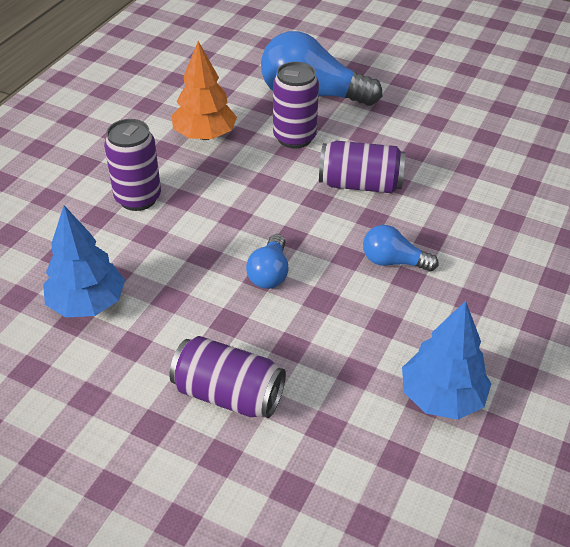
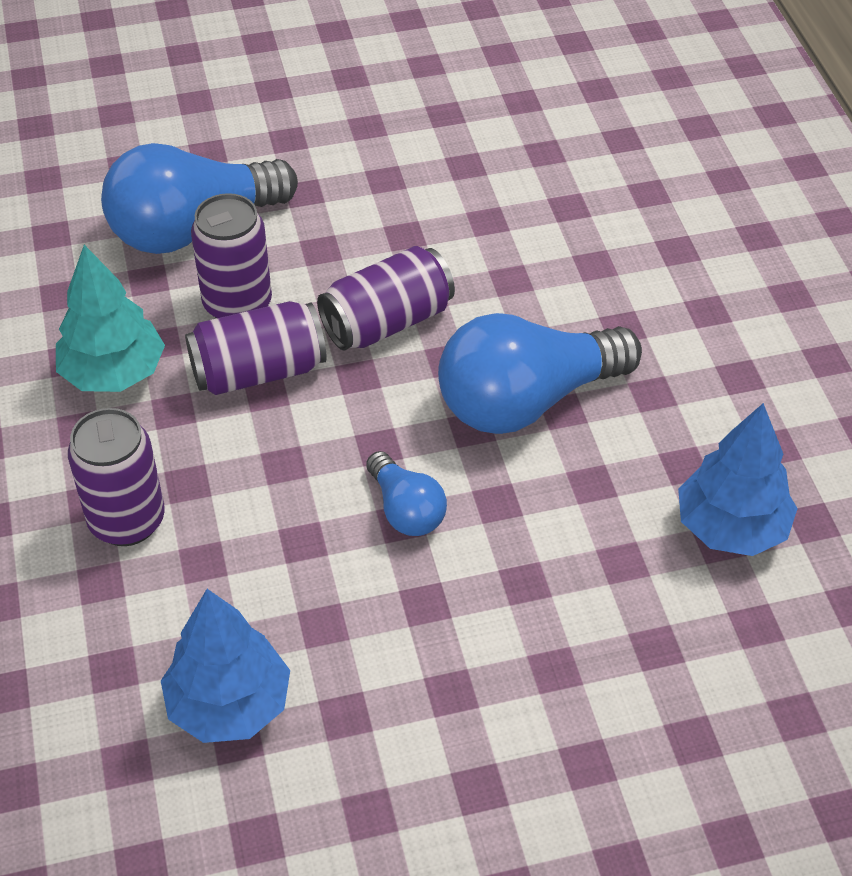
camera: 40 degrees left, 5 degrees up
(205, 135) = (114, 373): orange tree -> turquoise tree
(228, 394) = (520, 688): purple can -> purple can (258, 371)
(393, 261) = (527, 400): blue light bulb -> blue light bulb, size x1.98

